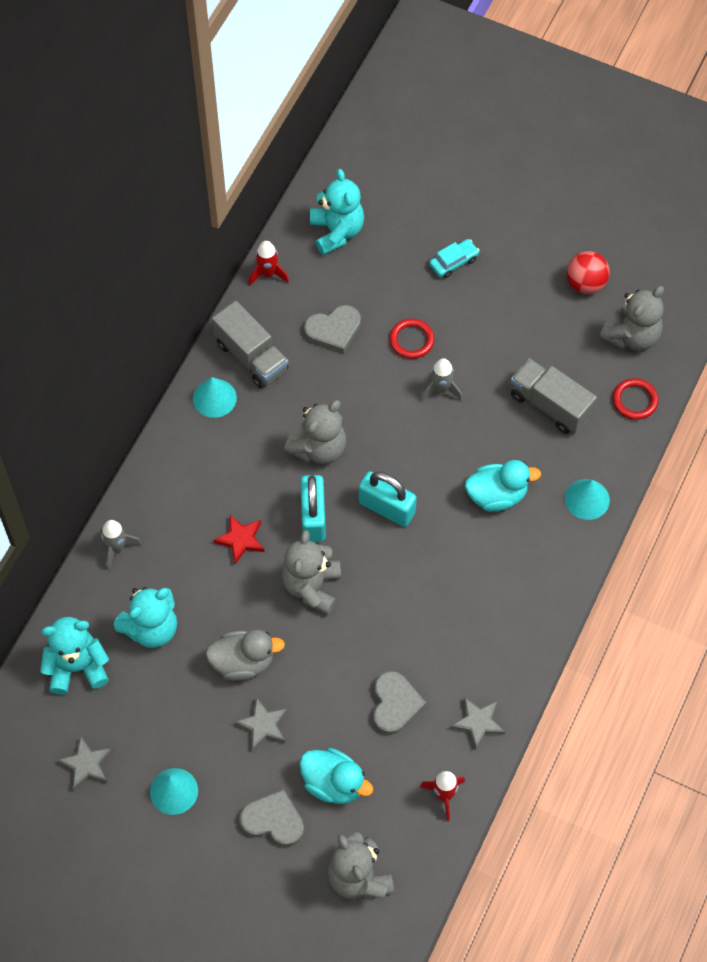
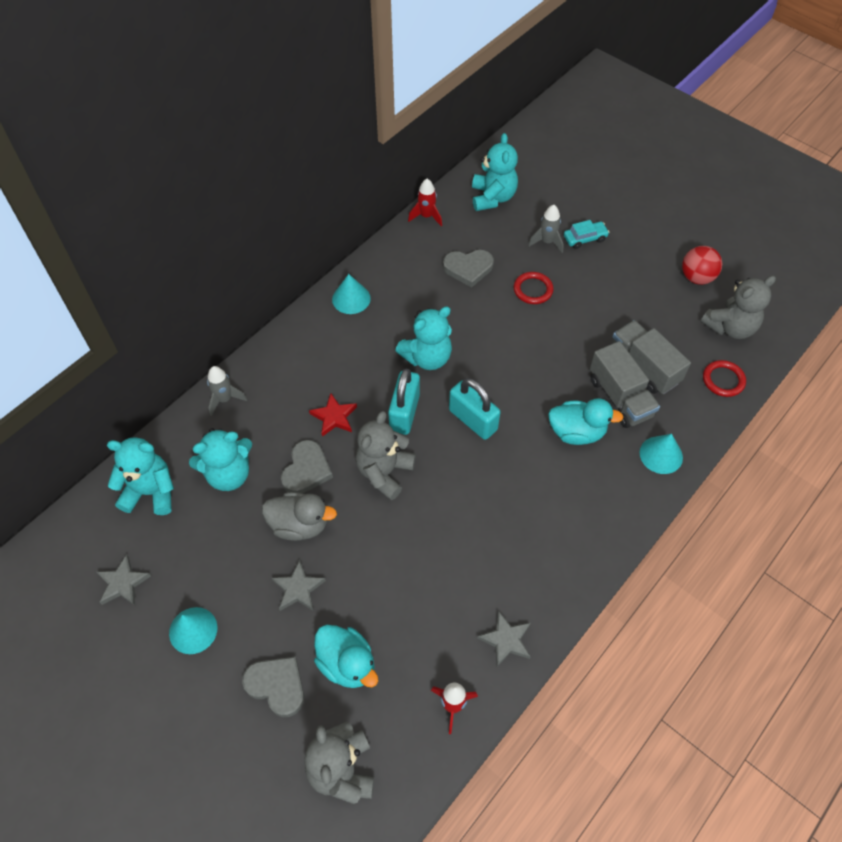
camera: 15 degrees right, 5 degrees down
(251, 356) = (393, 274): grey truck -> grey truck (620, 397)
(319, 448) = (427, 357): grey teddy bear -> turquoise teddy bear
(395, 704) = (430, 601): grey heart -> grey heart (306, 470)
(441, 390) = (548, 333): grey rocket -> grey rocket (547, 242)

